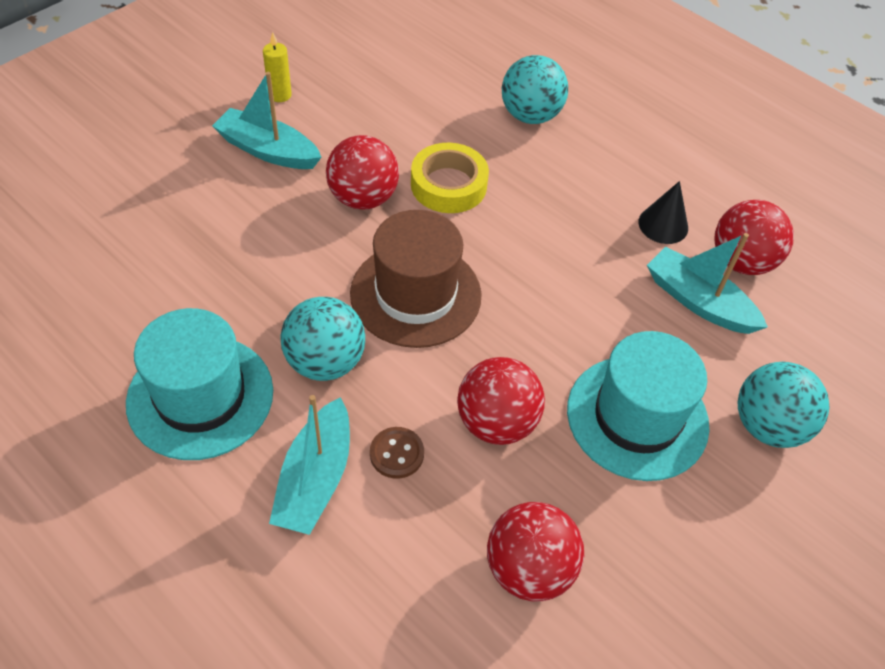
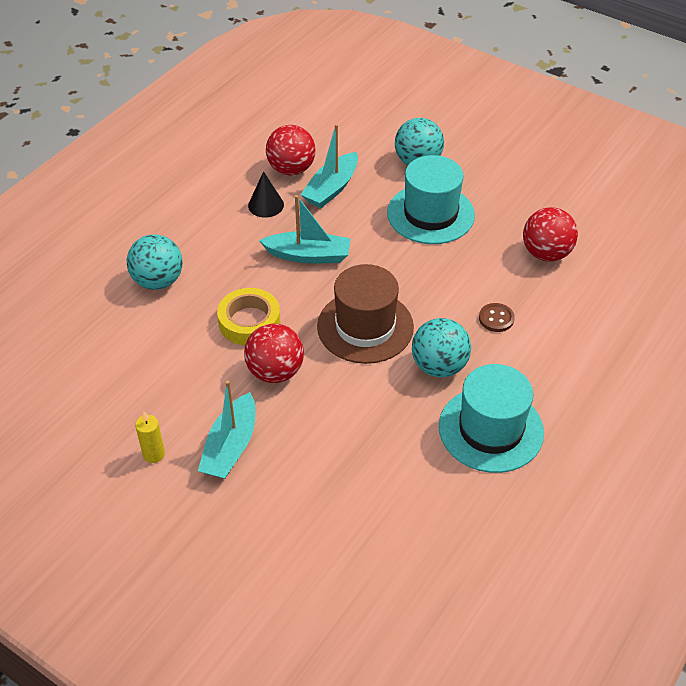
camera: 95 degrees left, 5 degrees down
(315, 478) = (528, 355): turquoise boat -> turquoise boat (308, 255)
(496, 422) = (456, 275): red ball -> none

